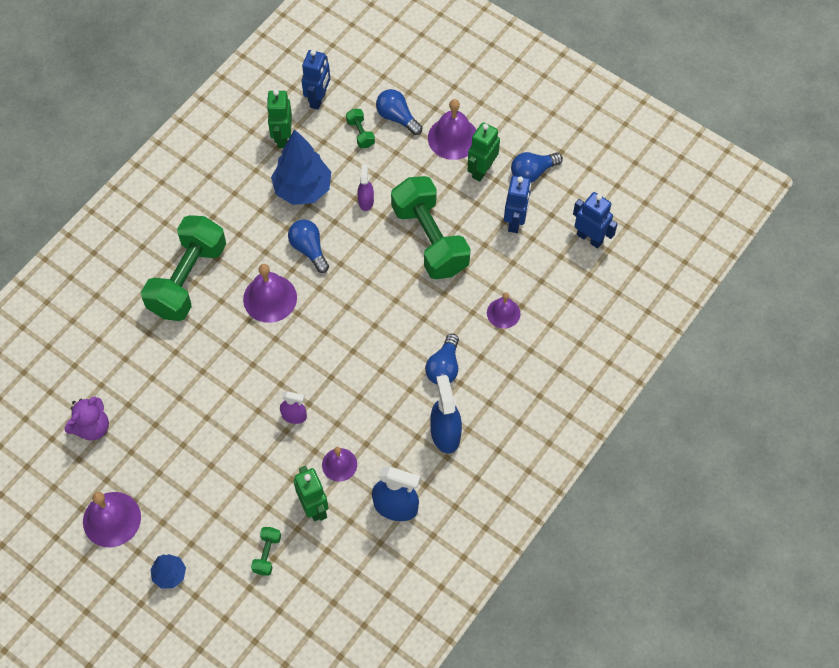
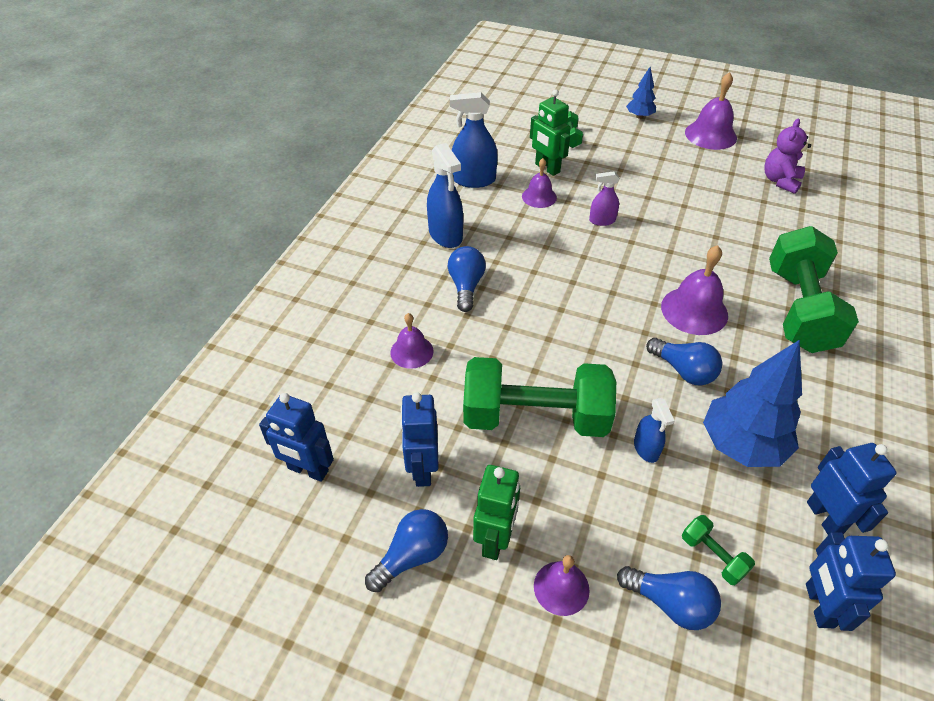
camera: 165 degrees right, 15 degrees down
(282, 137) = (825, 517): green robot -> blue robot
(366, 201) = (646, 449): purple spray bottle -> blue spray bottle
(430, 239) = (535, 417): green dumbbell -> green dumbbell turned 45 degrees counterclockwise
(453, 138) = (561, 588): purple bell -> purple bell, size x0.62

